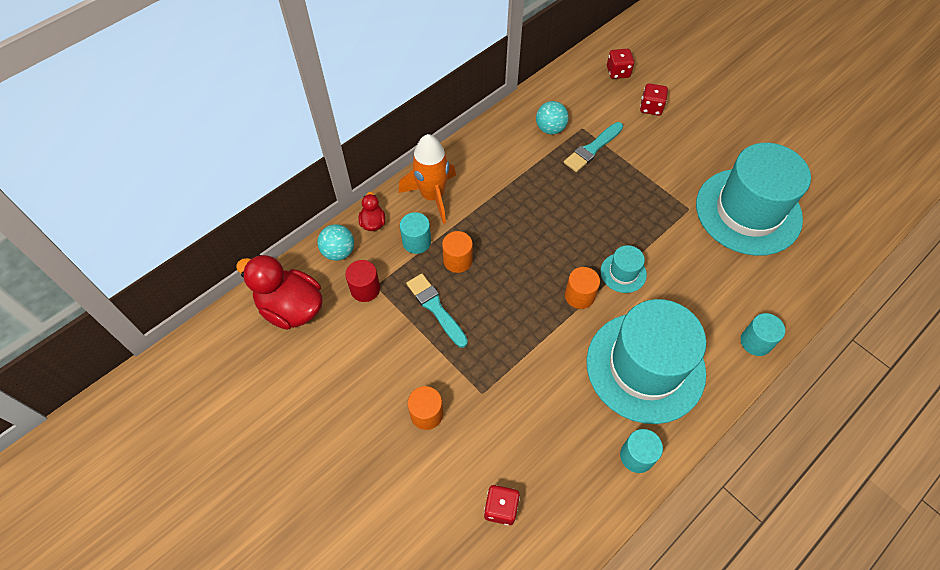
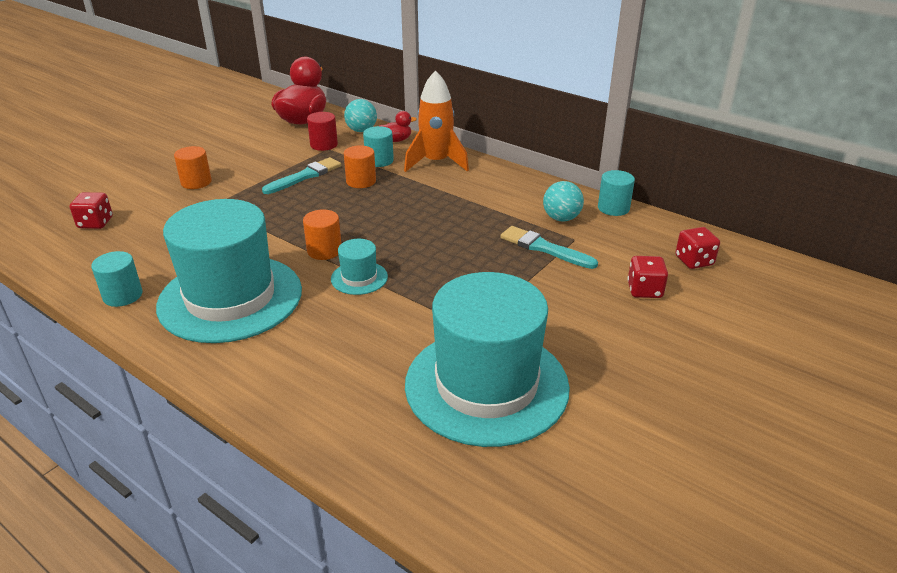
camera: 80 degrees right, 25 degrees down
(756, 342) = (259, 389): turquoise cylinder -> turquoise cylinder (613, 208)

